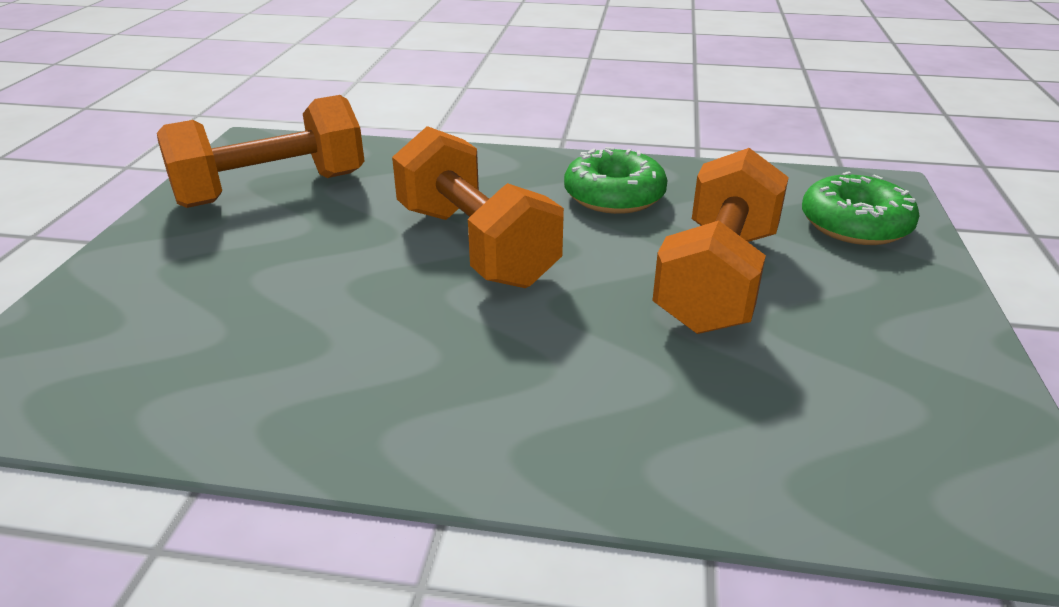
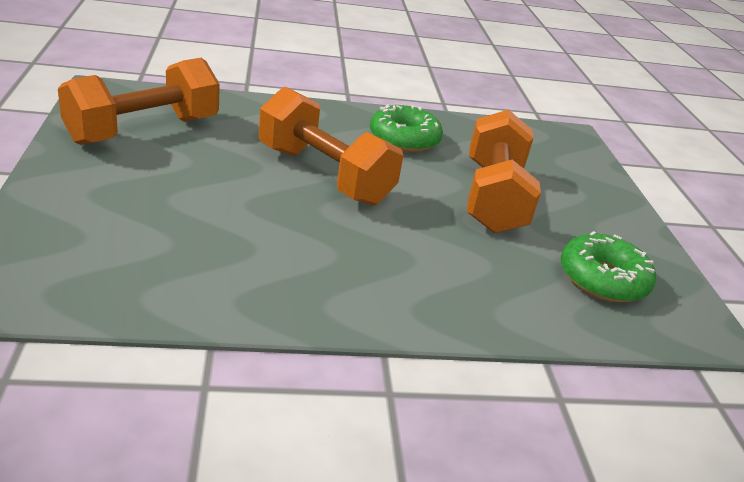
camera: 20 degrees left, 0 degrees up
(855, 224) = (563, 160): green donut -> green donut (602, 279)

